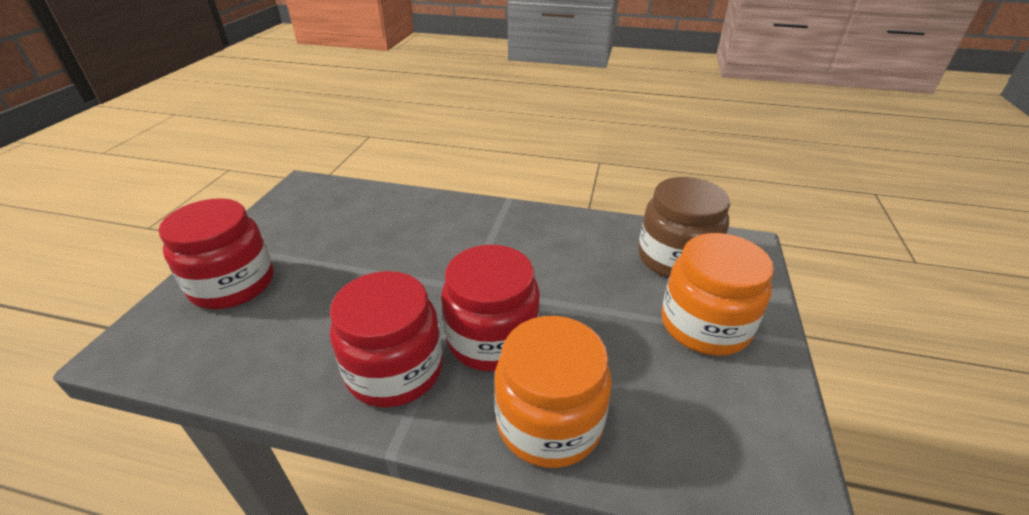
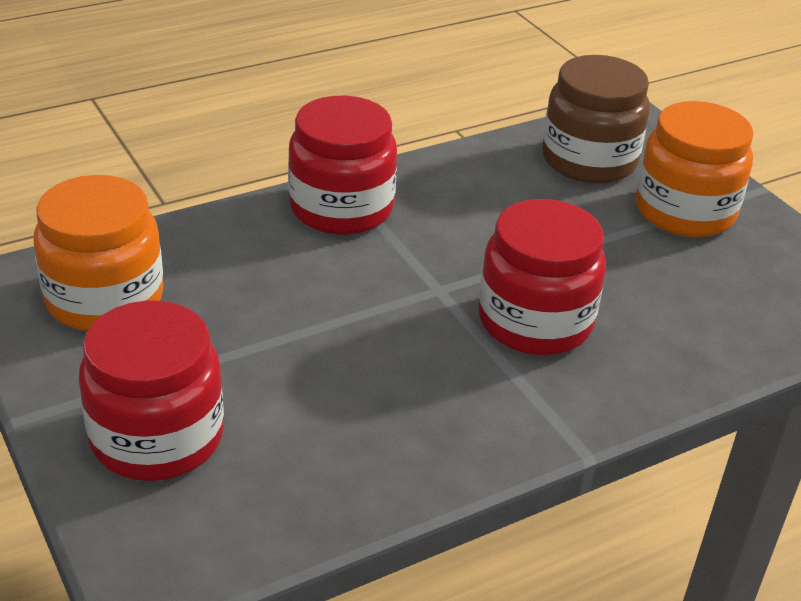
camera: 45 degrees left, 0 degrees up
(395, 370) = (490, 399): red jar -> red jar (341, 208)
(549, 422) = (672, 355): orange jar -> orange jar (104, 299)

